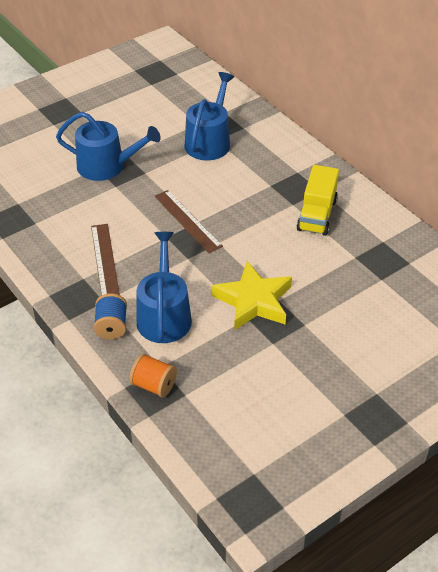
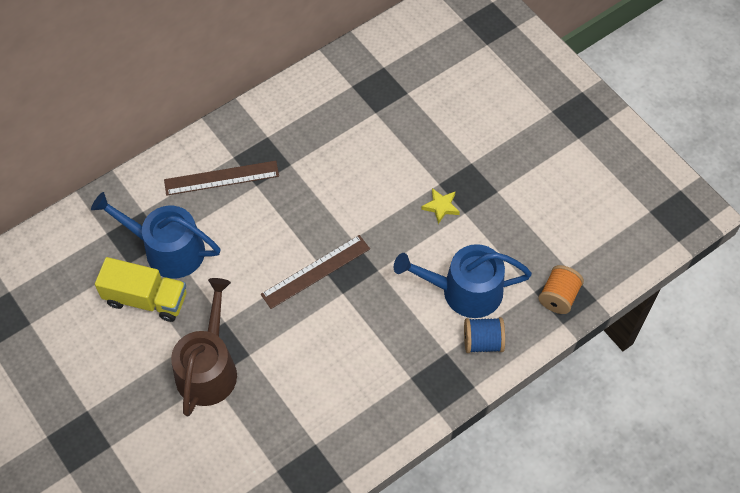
camera: 90 degrees left, 15 degrees up
(105, 260) = (382, 357): brown ruler -> brown ruler (221, 178)
(107, 166) = (208, 367): blue watering can -> brown watering can
(253, 301) = (441, 207): yellow star -> yellow star, size x0.45
(317, 215) = (309, 142): yellow truck -> yellow truck (146, 299)

